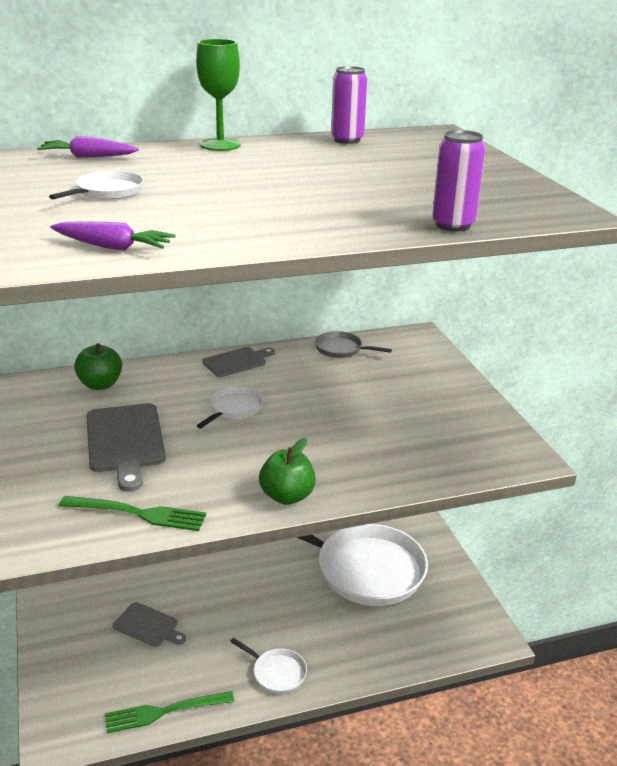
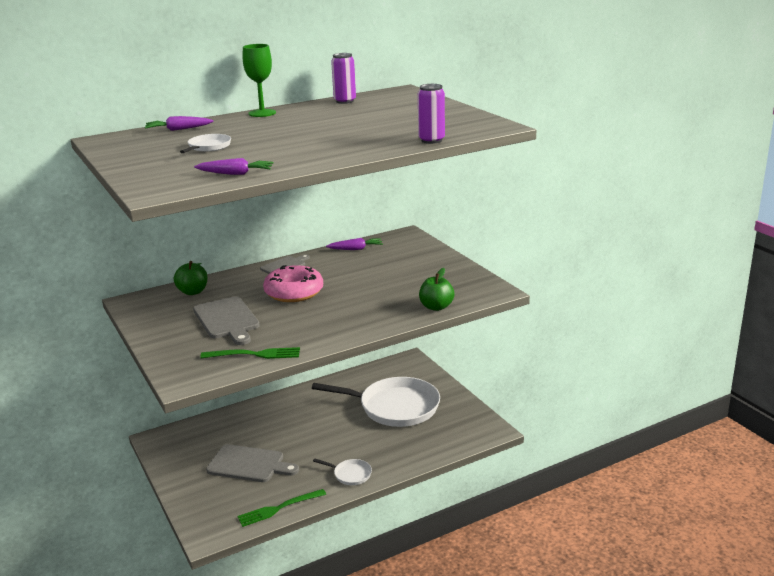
camera: 10 degrees left, 5 degrees down
(148, 626) = (249, 464): grey cutting board -> grey cutting board, size x1.63
(234, 408) = (294, 292): white pan -> pink donut
(287, 496) = (349, 332): green apple -> green apple (436, 307)
(341, 349) = (355, 249): grey pan -> purple carrot

